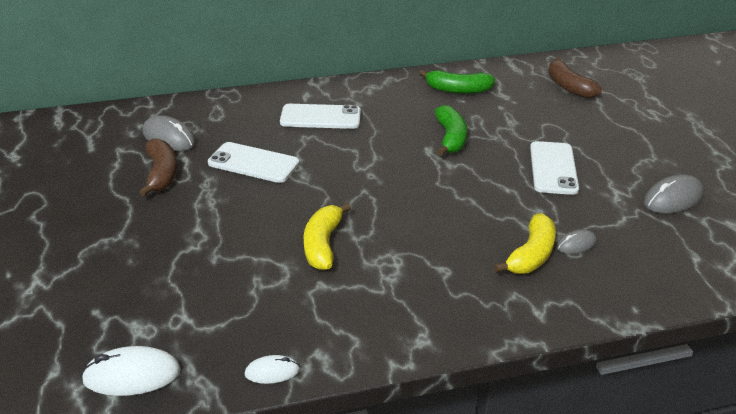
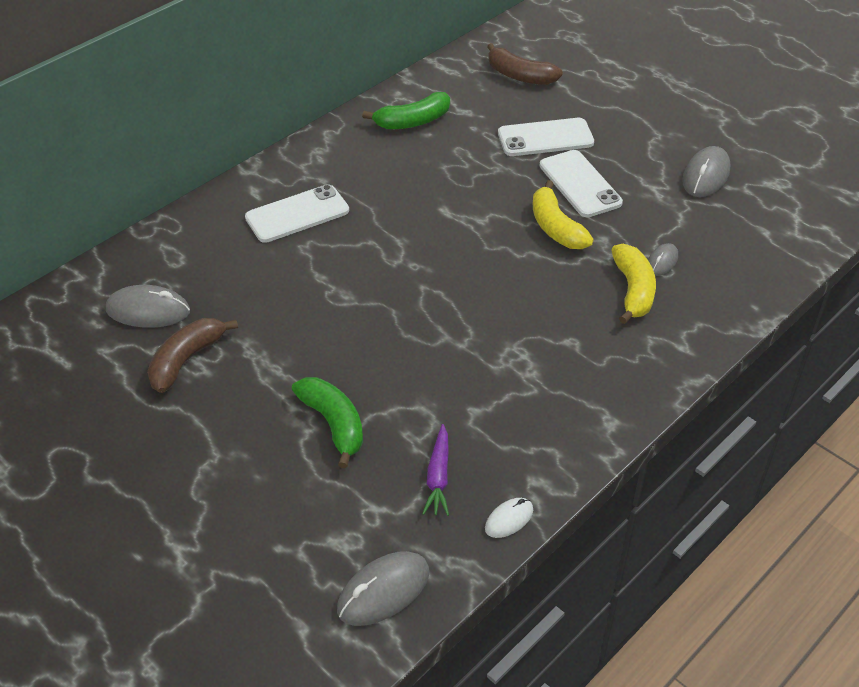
camera: 30 degrees left, 10 degrees up
(132, 375) = (383, 591): white mouse -> grey mouse
(161, 174) = (186, 360): brown banana -> brown banana turned 105 degrees counterclockwise
(250, 317) = (438, 476): none -> purple carrot
(253, 163) = (277, 303): white phone -> white phone (545, 138)
(323, 244) = (437, 366): yellow banana -> yellow banana (556, 227)
(450, 138) = (455, 187): green banana -> green banana (333, 424)

